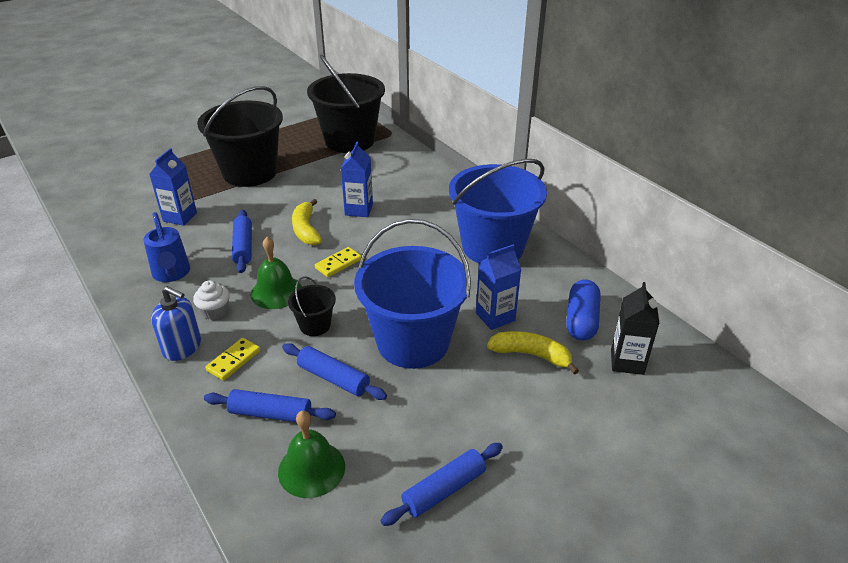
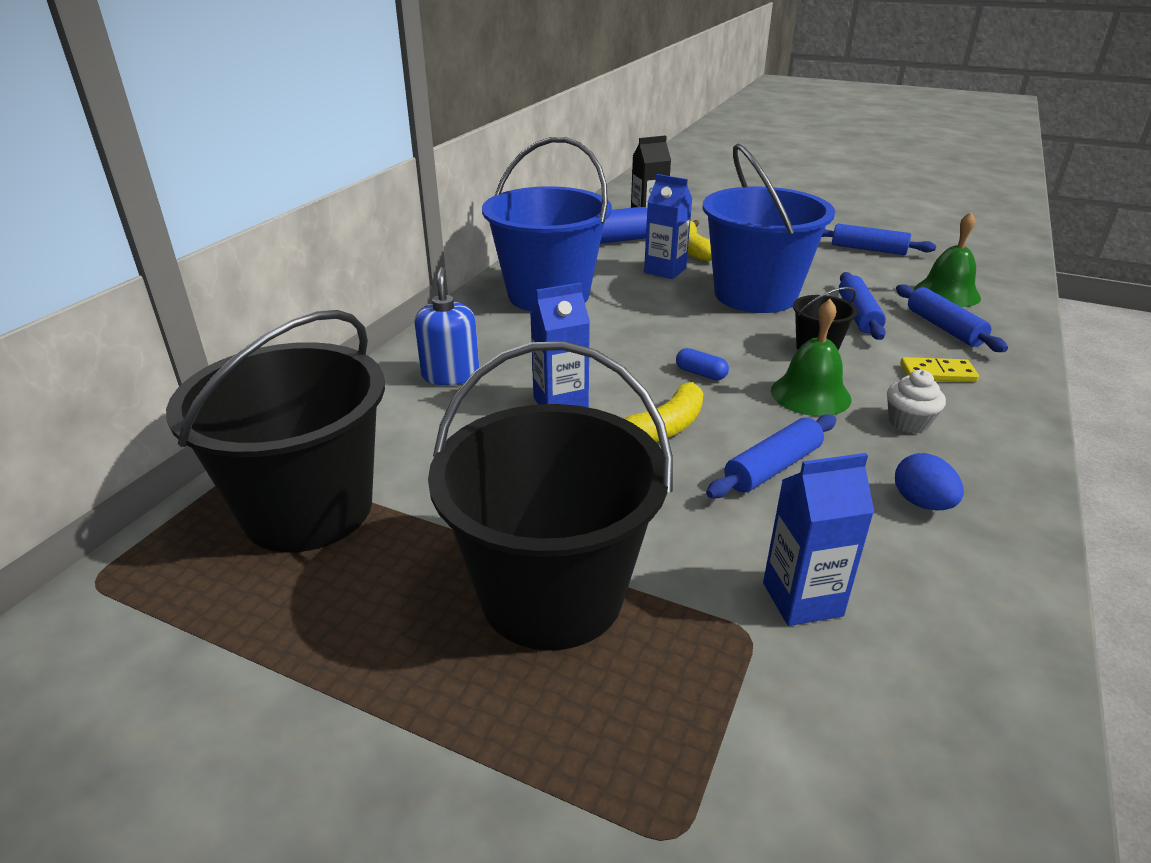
camera: 120 degrees left, 5 degrees down
(172, 274) = (922, 503): blue watering can -> blue egg
(182, 347) = (986, 415): blue soap dispenser -> blue soap dispenser (450, 375)
(338, 264) = (700, 374): yellow domino -> blue capsule

